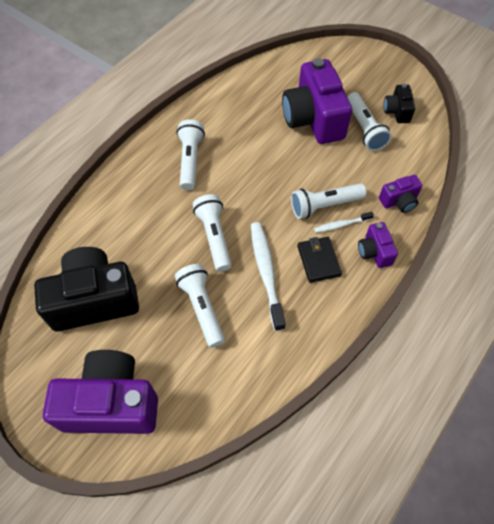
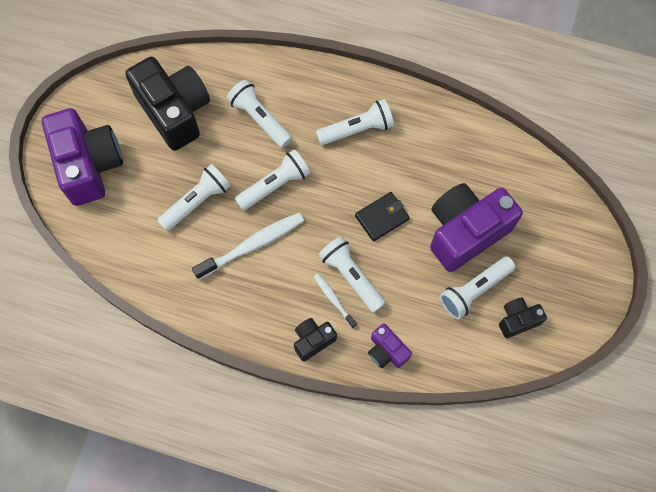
camera: 70 degrees right, 10 degrees up
(142, 229) = (260, 119): none -> white flashlight
(318, 261) = (283, 289): black wallet -> black wallet (382, 217)
(374, 252) = (313, 340): purple camera -> black camera

